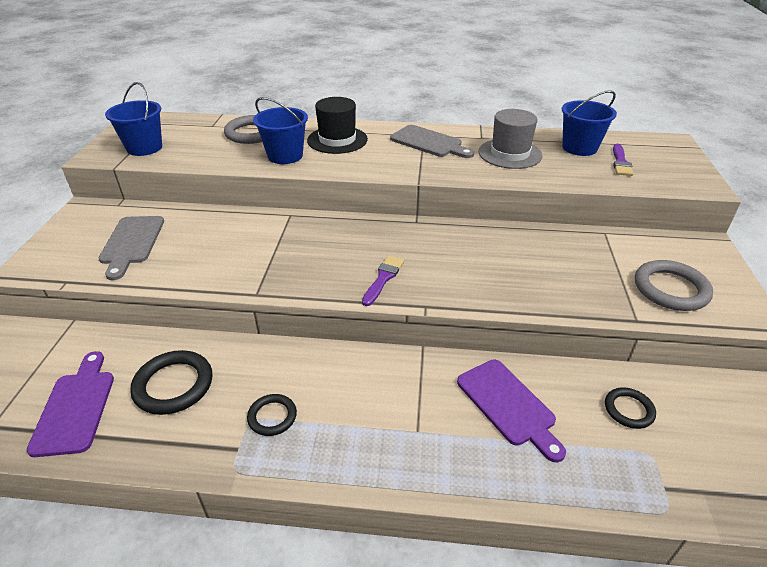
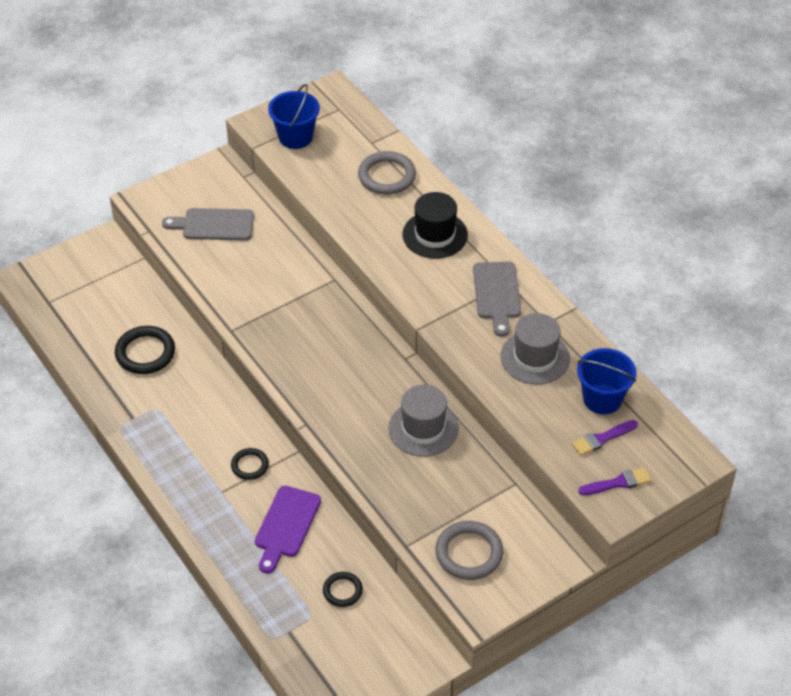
camera: 50 degrees right, 10 degrees up
(76, 407) = (91, 324): purple cutting board -> none
(131, 243) = (214, 225): grey cutting board -> grey cutting board turned 45 degrees clockwise
(272, 417) = (168, 416): black ring -> black ring (250, 465)
(285, 156) = (373, 223): blue bucket -> none
(383, 278) = (313, 384): purple brush -> purple brush (618, 483)
(501, 247) = (423, 428): none -> grey hat

